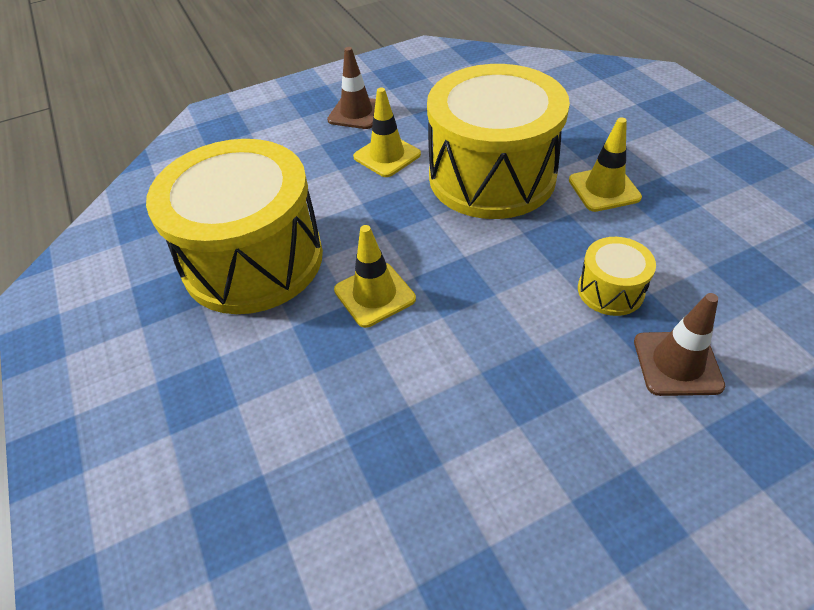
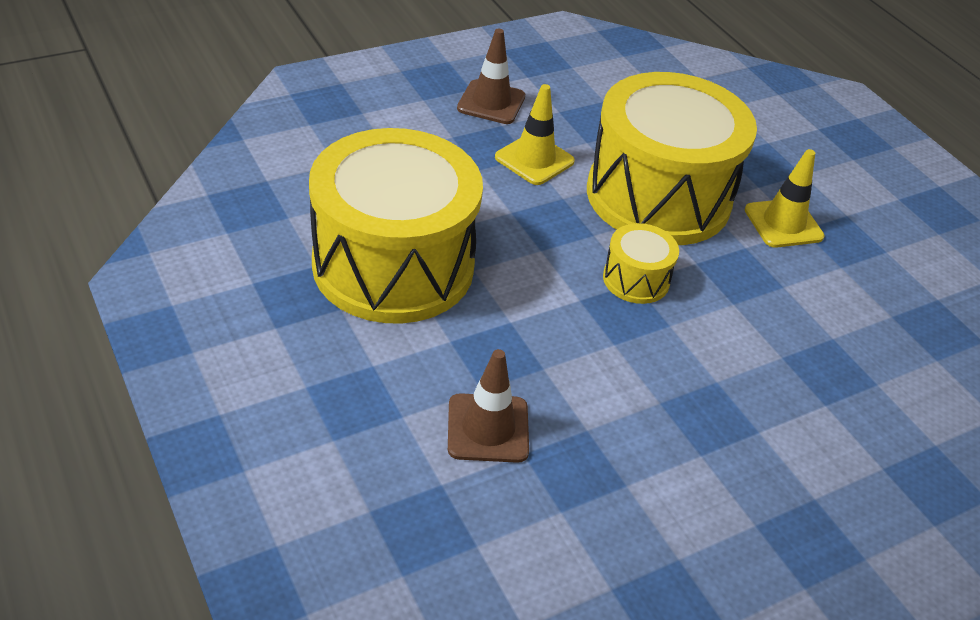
camera: 10 degrees left, 5 degrees down
(374, 294) = (538, 315): yellow traffic cone -> none
(610, 290) = (791, 332): yellow drum -> yellow drum (636, 279)
(677, 363) = (858, 408): brown traffic cone -> brown traffic cone (488, 428)

